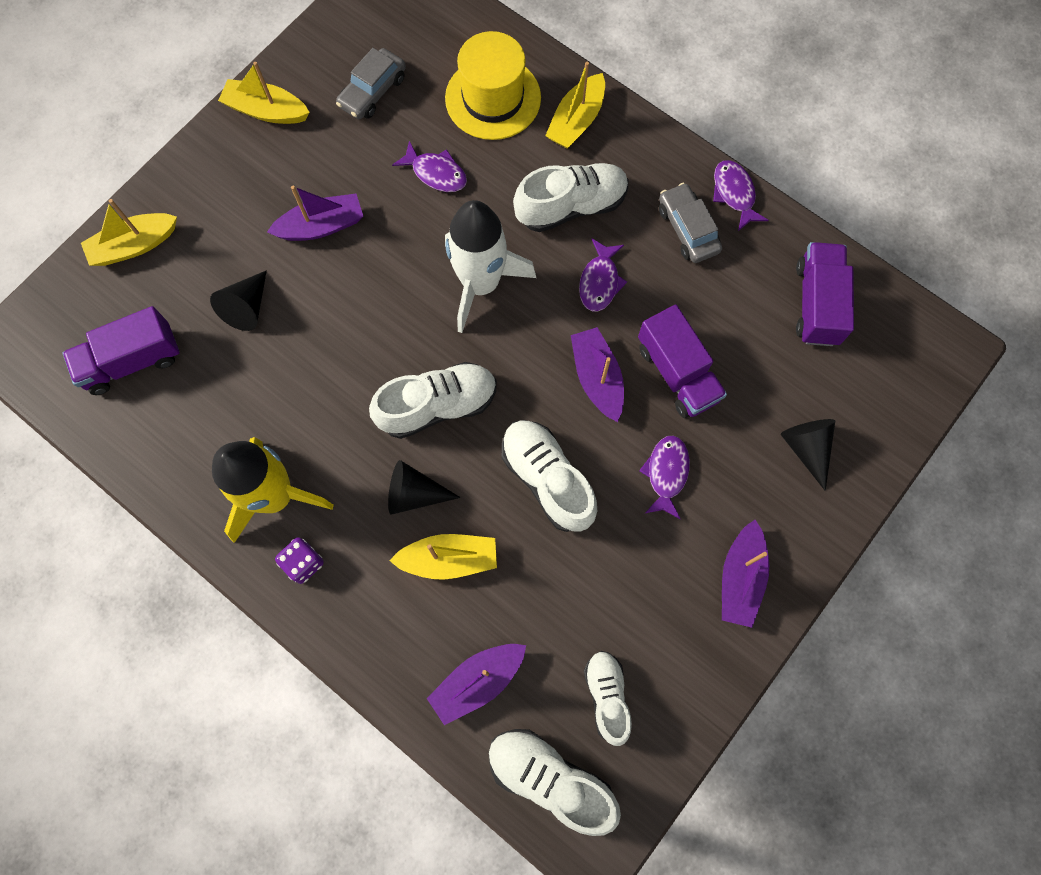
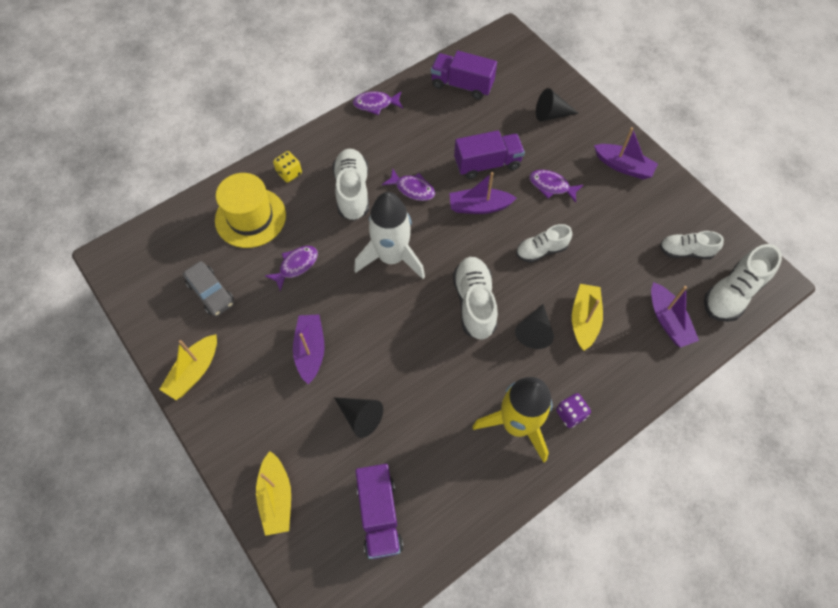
camera: 75 degrees left, 10 degrees down
(547, 479) = (541, 250): white shoe -> white shoe, size x0.65
(576, 120) = (289, 173): yellow boat -> yellow dice
(687, 229) = (391, 134): grey car -> none

